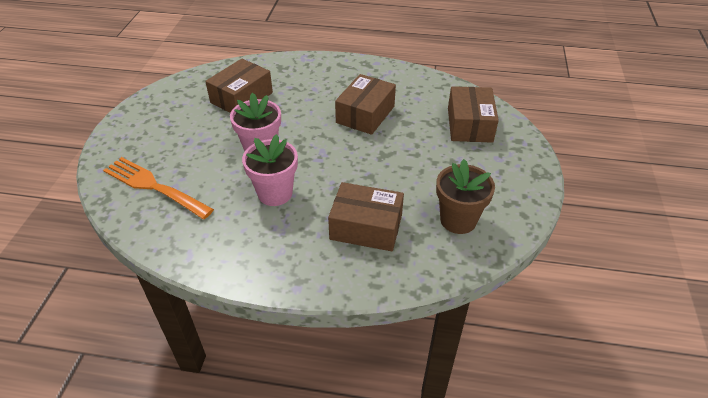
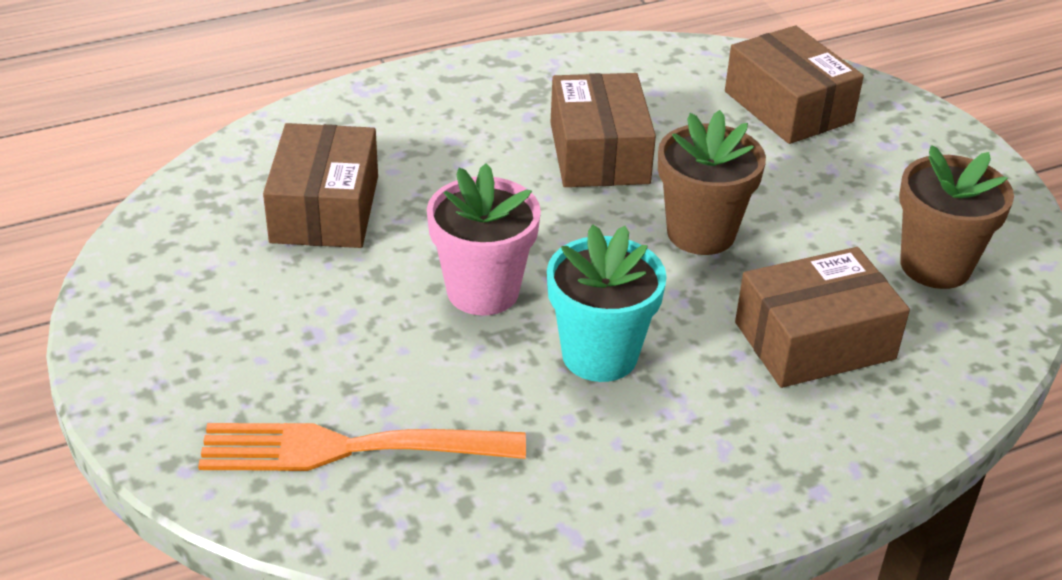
camera: 35 degrees left, 5 degrees down
(275, 193) = (599, 355): pink flower pot -> turquoise flower pot
(369, 163) = (701, 233): none -> brown flower pot

